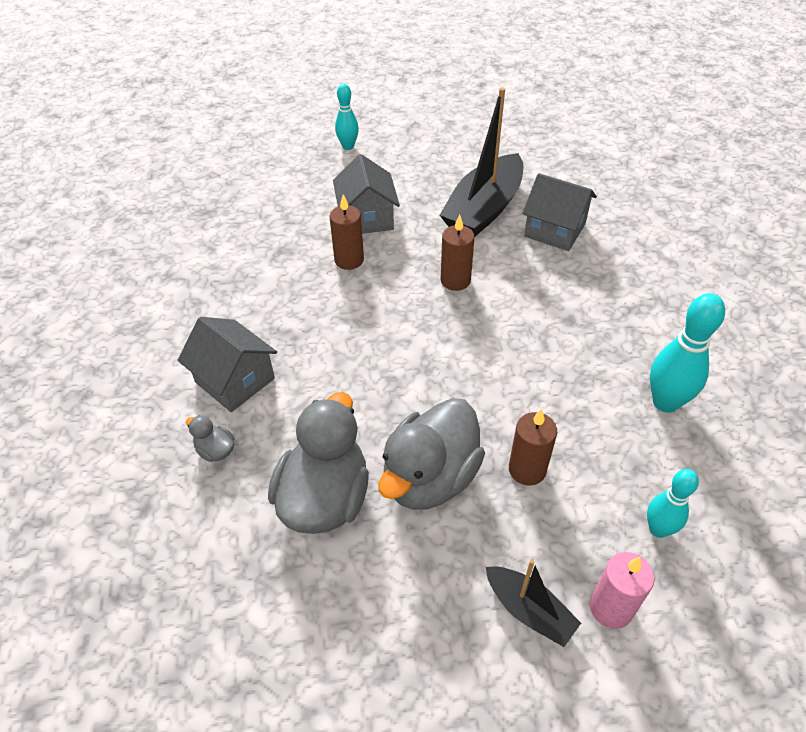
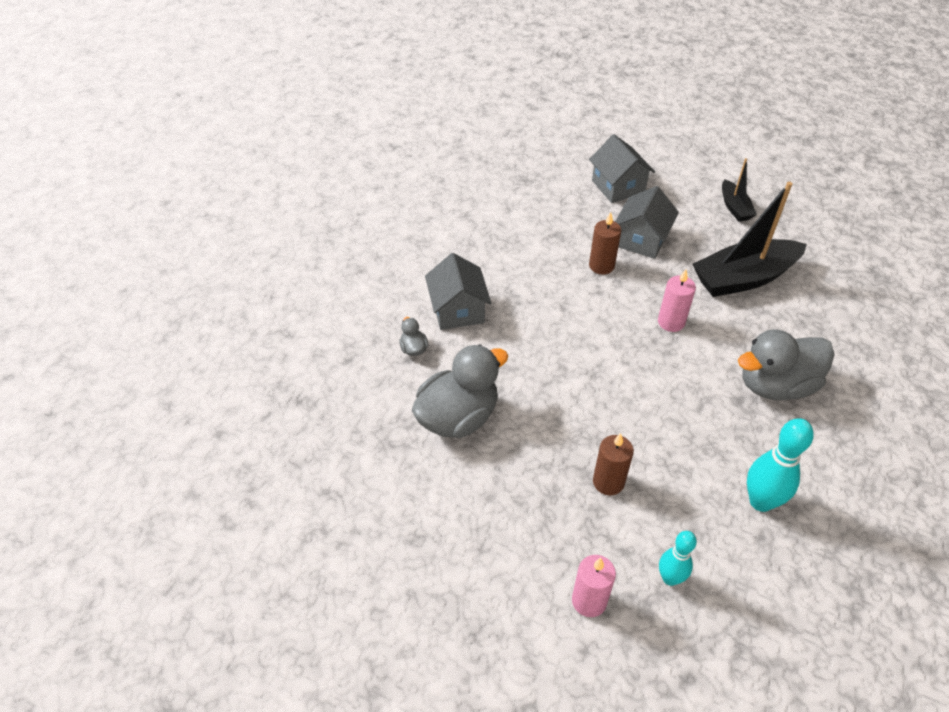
camera: 35 degrees right, 0 degrees up
(348, 146) = (673, 174): turquoise bowling pin -> none
(430, 477) = (536, 446): grey duck -> grey duck (775, 385)
(455, 280) = (671, 322): brown candle -> pink candle
(529, 610) = (532, 566): black boat -> black boat (734, 207)
(554, 230) = (791, 324): grey house -> grey house (618, 186)

